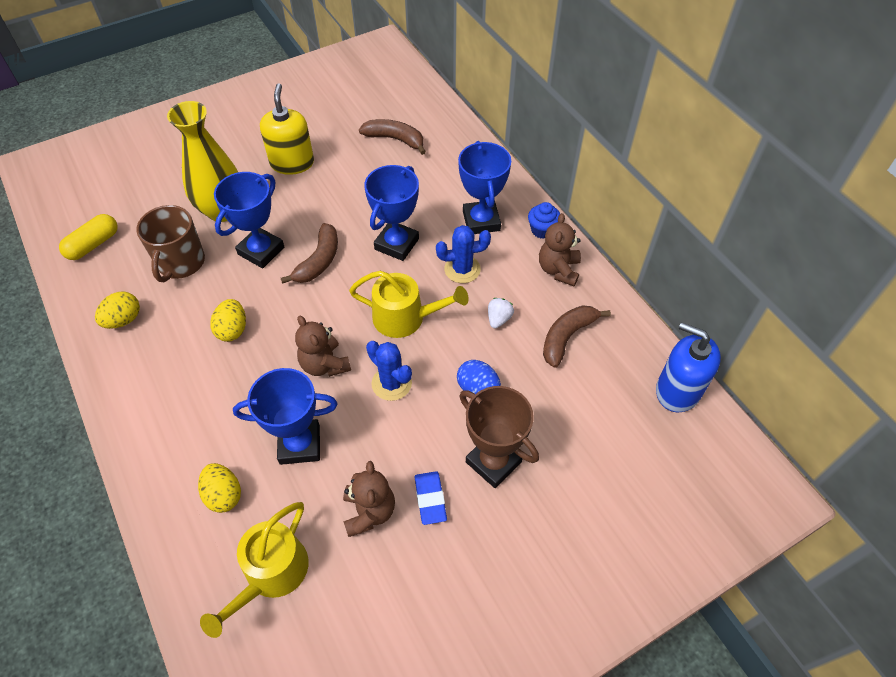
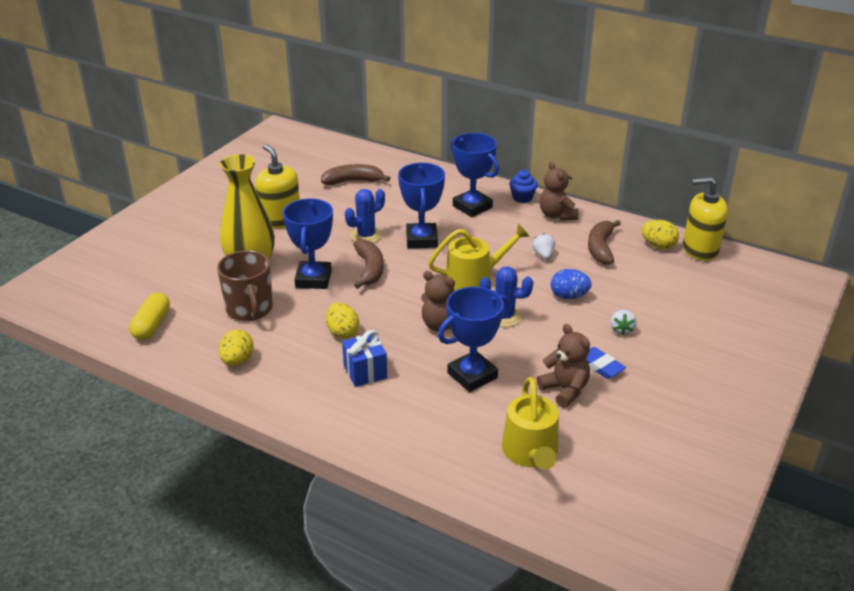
camera: 30 degrees left, 20 degrees down
(212, 389) = (365, 372): none -> blue gift
(224, 495) = (444, 426): yellow egg -> yellow egg (658, 245)
(462, 269) = (487, 237): blue cactus -> blue cactus (366, 236)
(493, 462) = (621, 330): brown trophy -> white strawberry
(677, 390) = (700, 249): blue soap dispenser -> yellow soap dispenser

